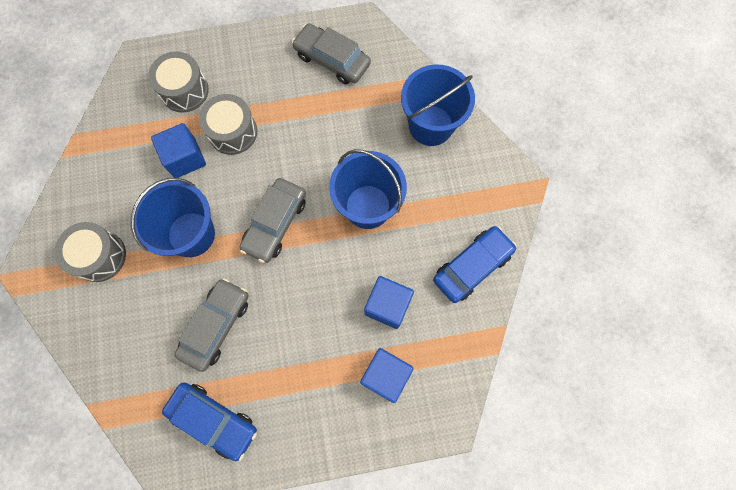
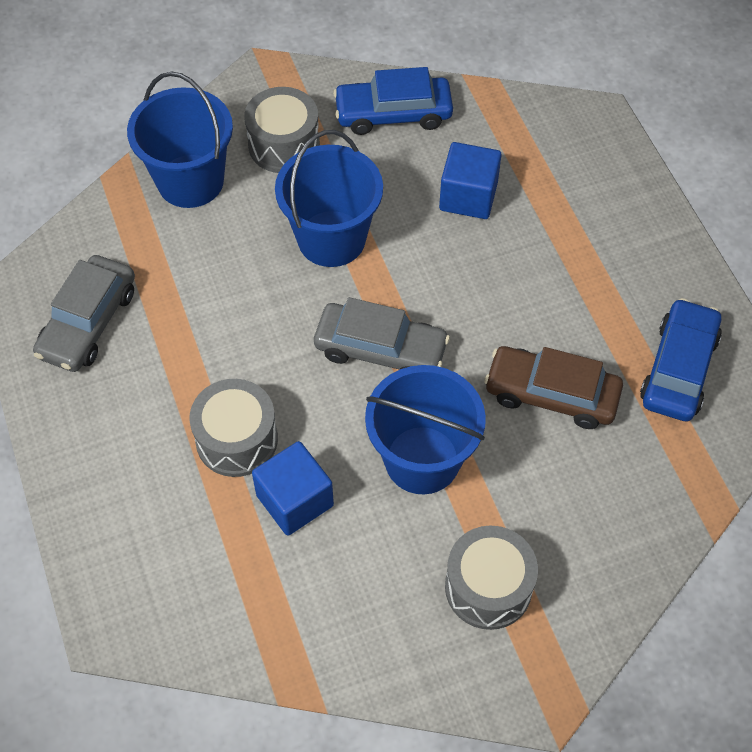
camera: 100 degrees left, 15 degrees down
(184, 90) = (168, 532): grey drum -> grey drum (284, 145)
(216, 325) = (551, 394): grey car -> brown car
(385, 375) = (560, 186): blue cube -> none
(472, 266) = (393, 113): blue car -> blue car turned 45 degrees counterclockwise

